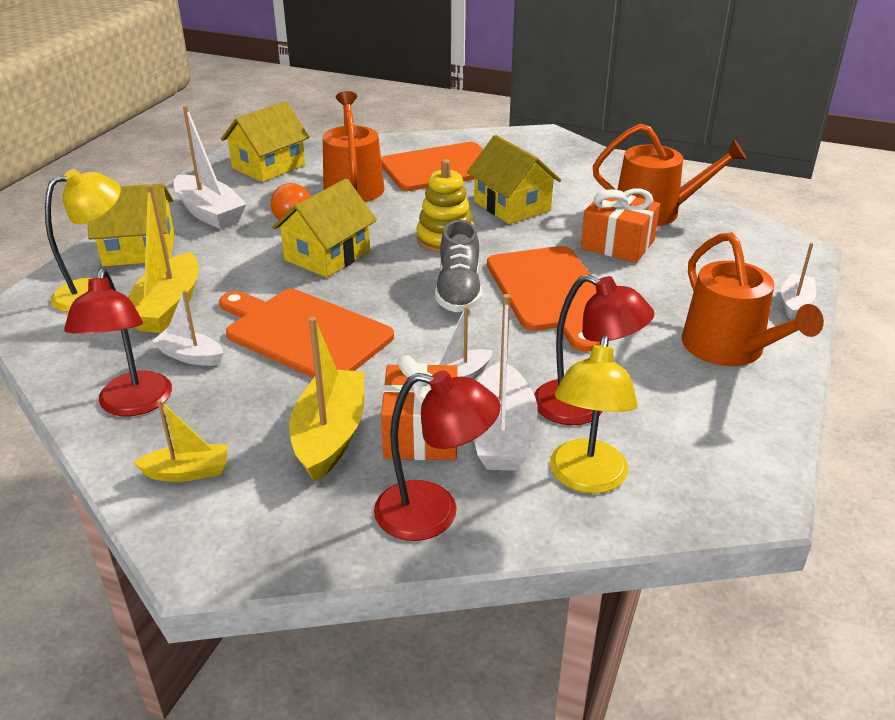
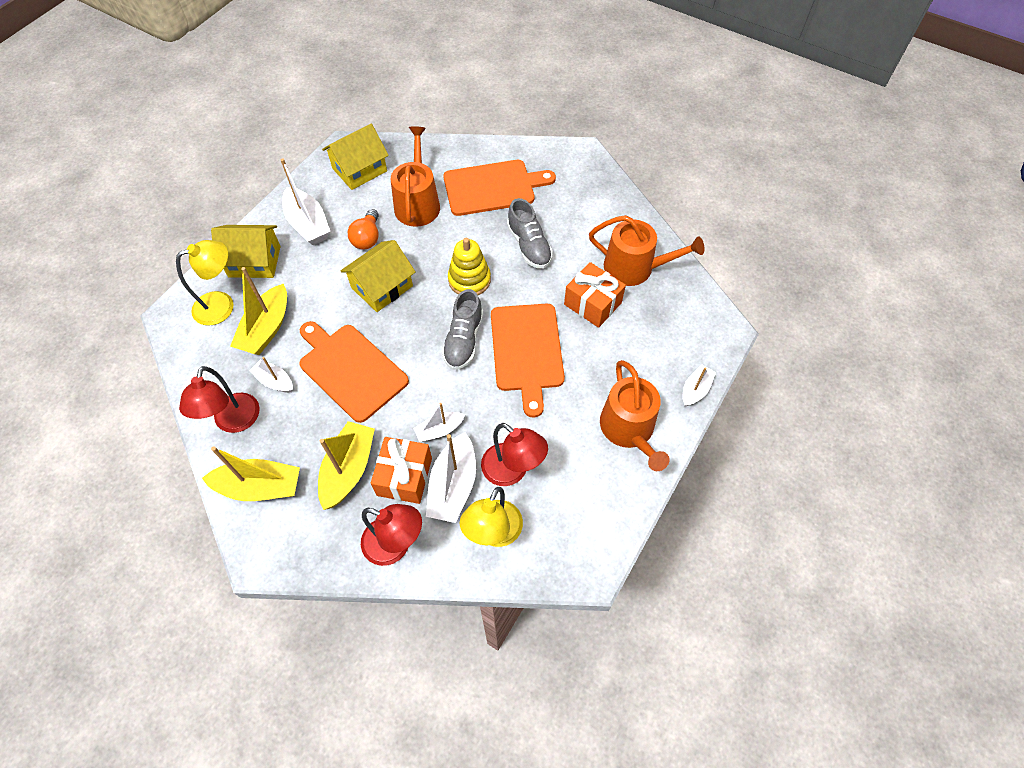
camera: 10 degrees right, 25 degrees up
(187, 472) = (260, 487): yellow boat -> yellow boat, size x1.72
(512, 206) = (529, 246): yellow house -> grey shoe

